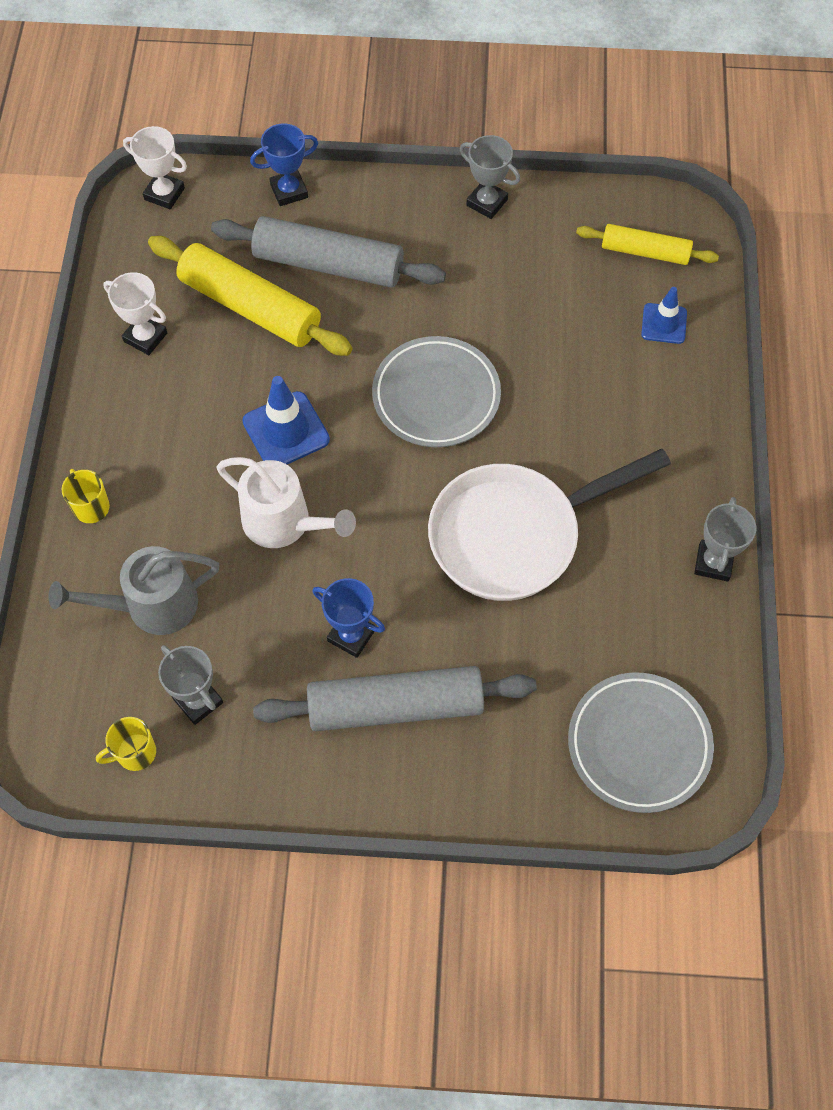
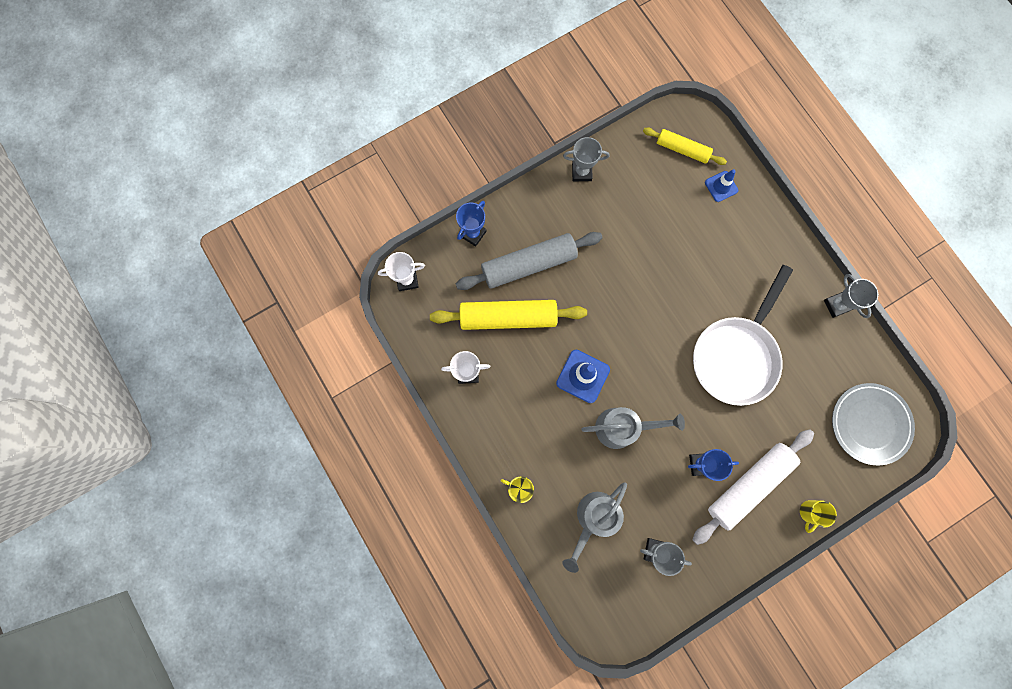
camera: 35 degrees left, 15 degrees up
(135, 753) = (647, 599): yellow mug -> yellow mug (809, 512)
(284, 523) = (622, 427): white watering can -> grey watering can
(395, 706) = (748, 485): grey rolling pin -> white rolling pin
(436, 396) = (641, 304): grey plate -> none
(645, 252) = (682, 150): yellow rolling pin -> yellow rolling pin turned 45 degrees clockwise

